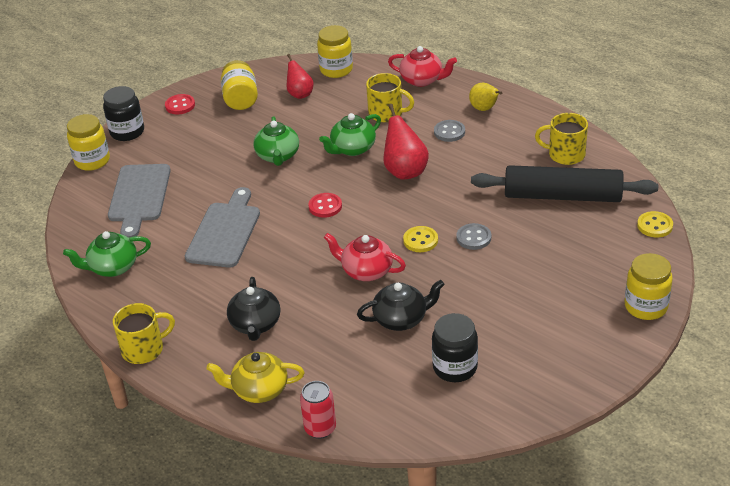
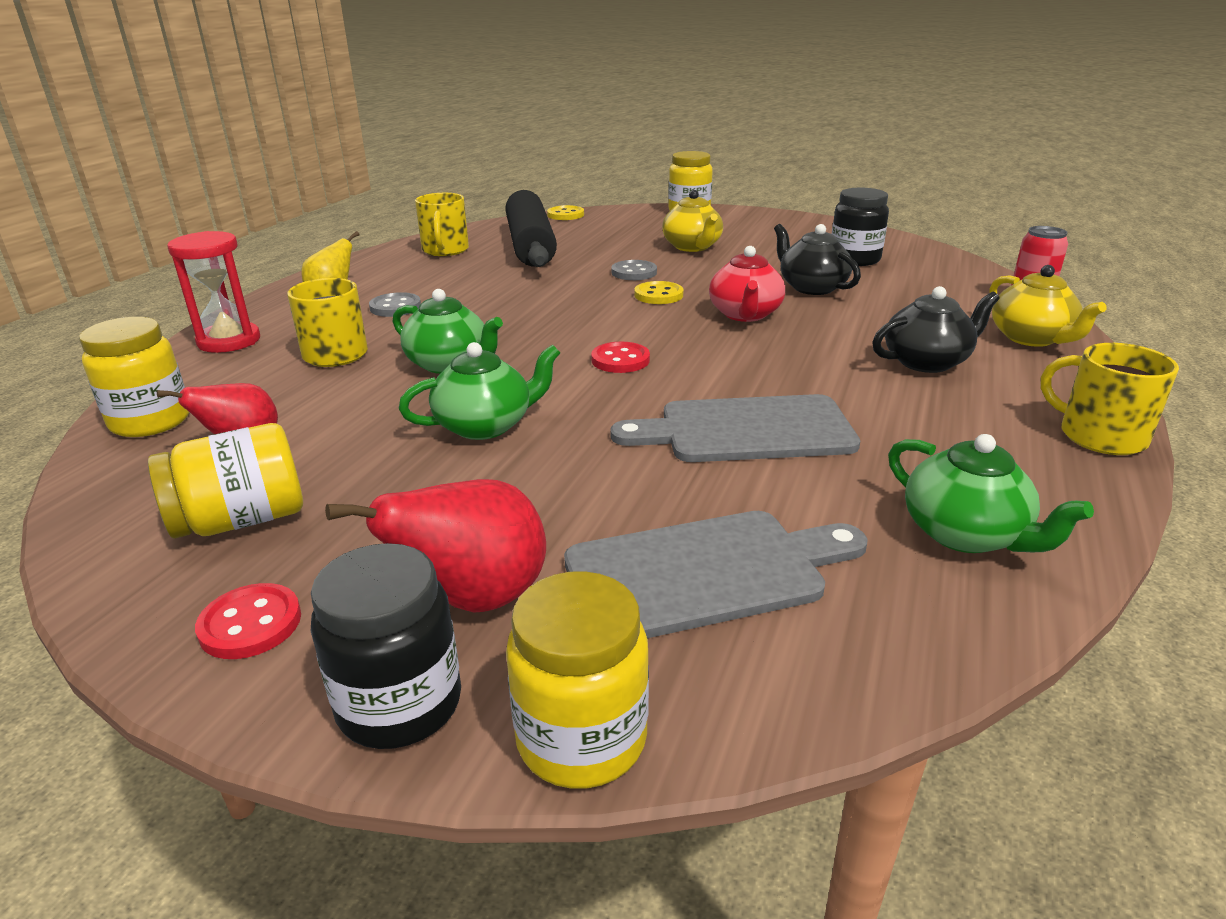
camera: 110 degrees left, 10 degrees down
(405, 171) = (505, 321): red pear -> red pear (474, 599)
(422, 80) = (229, 341): red teapot -> red hourglass
(526, 282) = (692, 247): none -> yellow teapot

